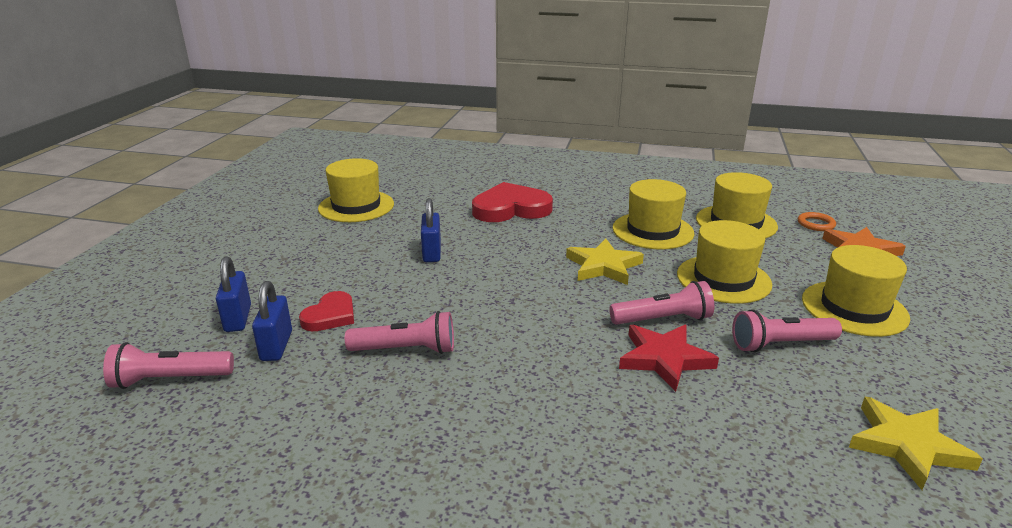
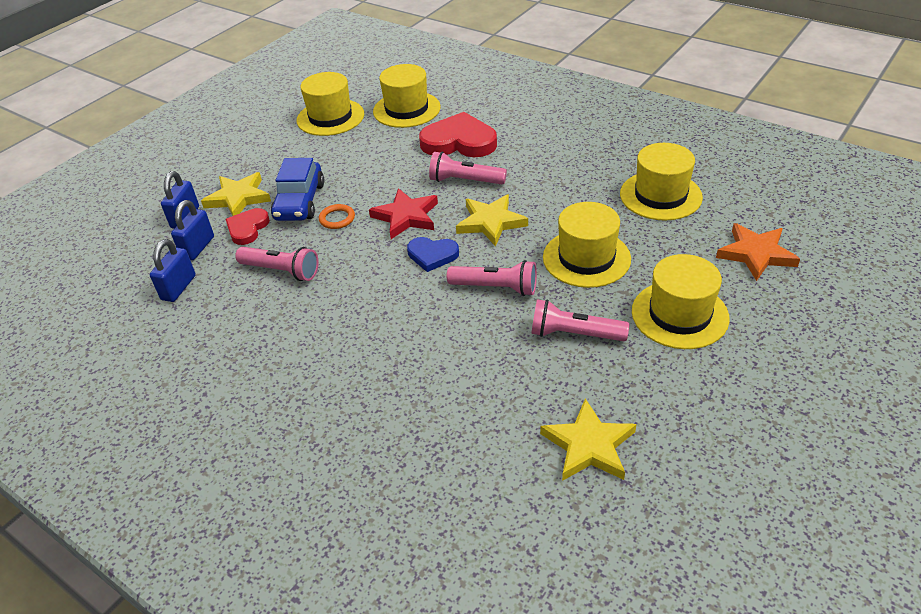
camera: 25 degrees right, 15 degrees up
(170, 379) = (120, 260): pink flashlight -> pink flashlight (465, 181)
(297, 289) = (238, 198): none -> yellow star
(330, 315) = (247, 228): red heart -> red heart turned 150 degrees clockwise
(377, 281) = (300, 202): none -> blue car
(432, 253) = (359, 180): blue padlock -> blue padlock (178, 288)
(570, 303) = (432, 255): none -> blue heart
(652, 231) = (569, 191): yellow hat -> yellow hat (406, 109)
(664, 359) = (465, 324): red star -> red star (406, 217)
(816, 224) = (743, 212): orange ring -> orange ring (337, 219)

